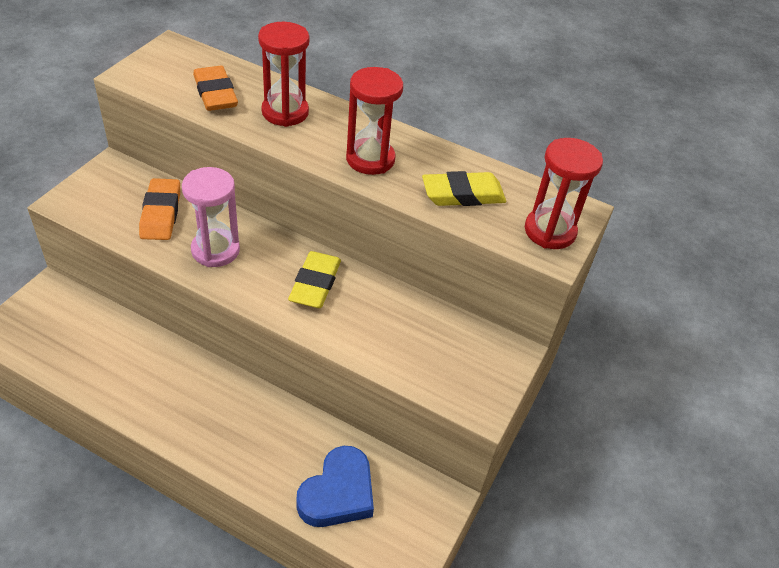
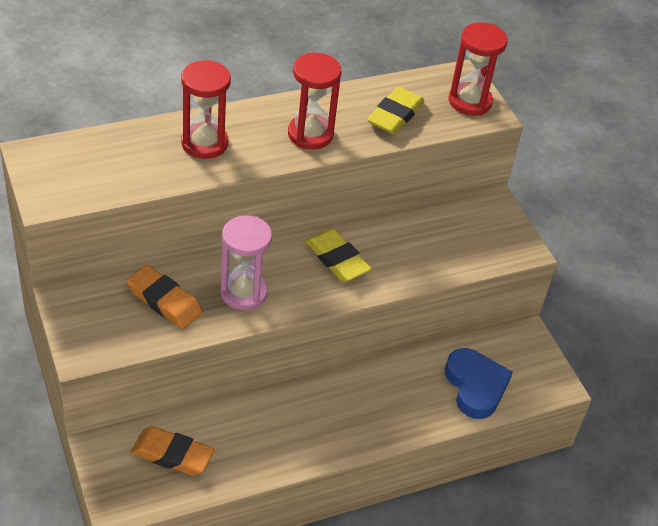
camera: 50 degrees left, 0 degrees up
(215, 93) = (135, 166): orange eraser -> orange eraser (172, 454)

